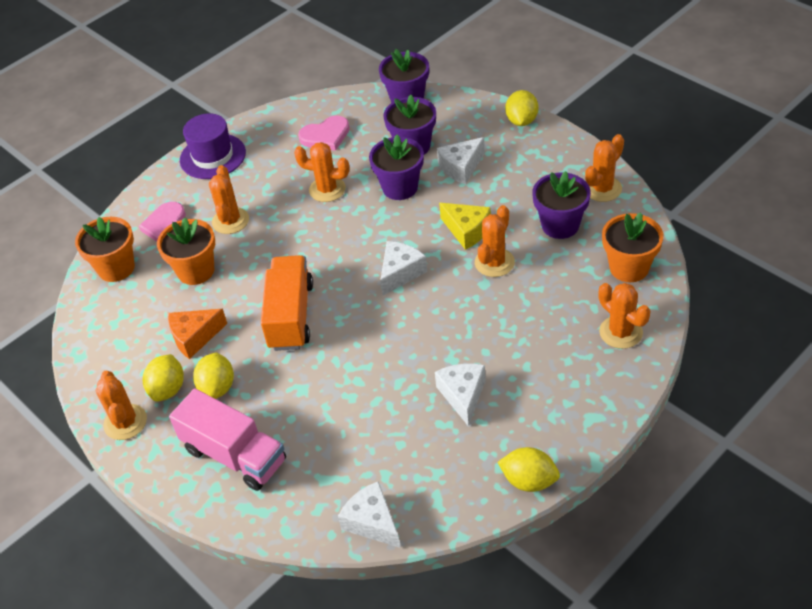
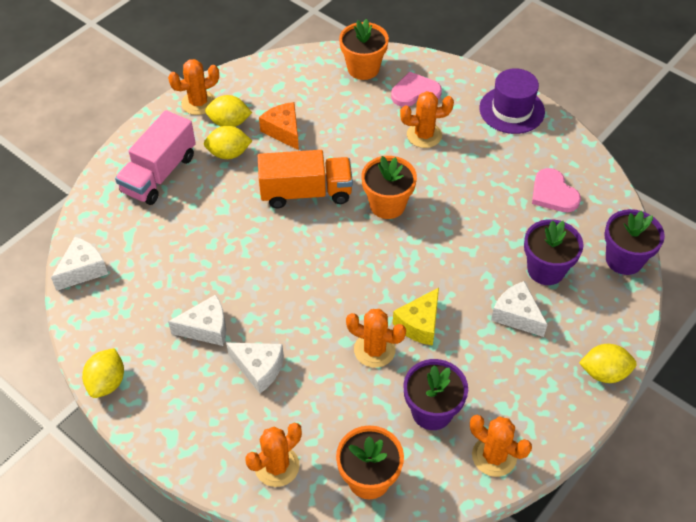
camera: 80 degrees right, 5 degrees up
(196, 271) = (360, 120): orange flower pot -> orange flower pot (387, 205)
(327, 189) = (472, 202): orange cactus -> none
(400, 187) = (480, 262): purple flower pot -> none
(400, 273) = (359, 271): white cheese -> white cheese (259, 368)

